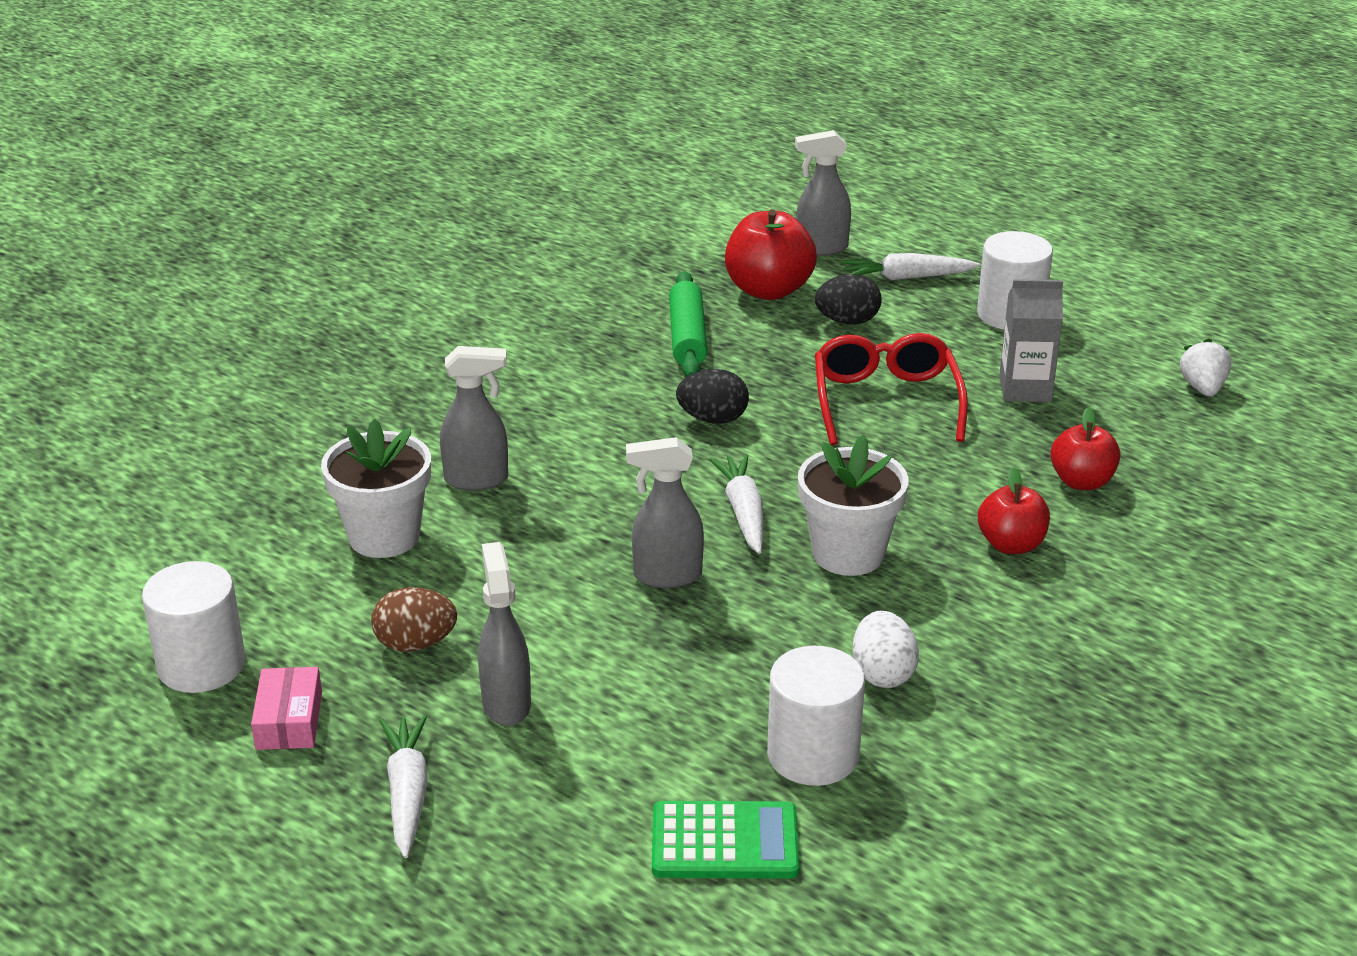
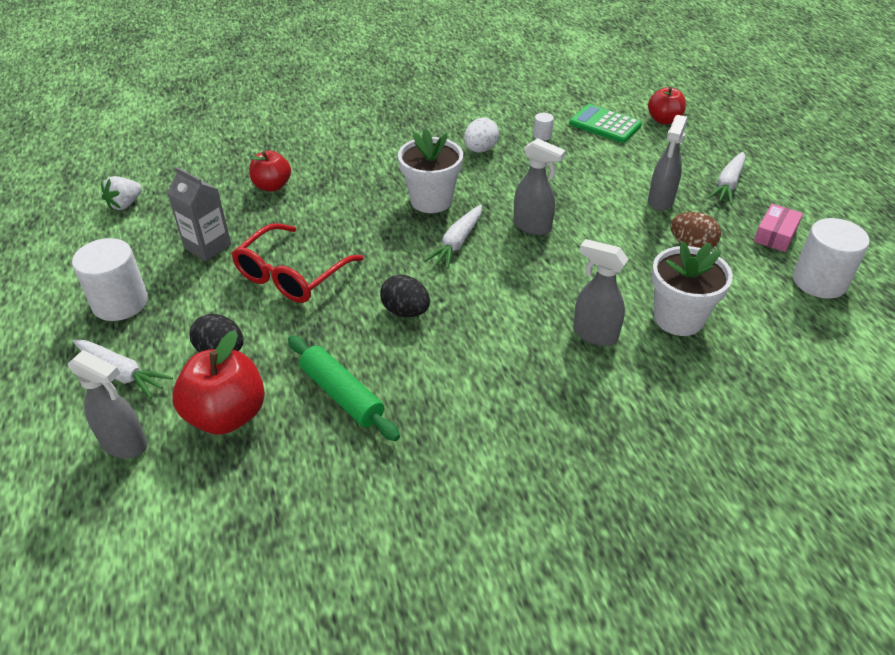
camera: 145 degrees left, 10 degrees up
(687, 337) = (342, 394): green rolling pin -> green rolling pin turned 75 degrees counterclockwise
(813, 755) = (542, 136): white cylinder -> white cylinder, size x0.44
(1011, 544) = (352, 173): red apple -> red apple (664, 120)

